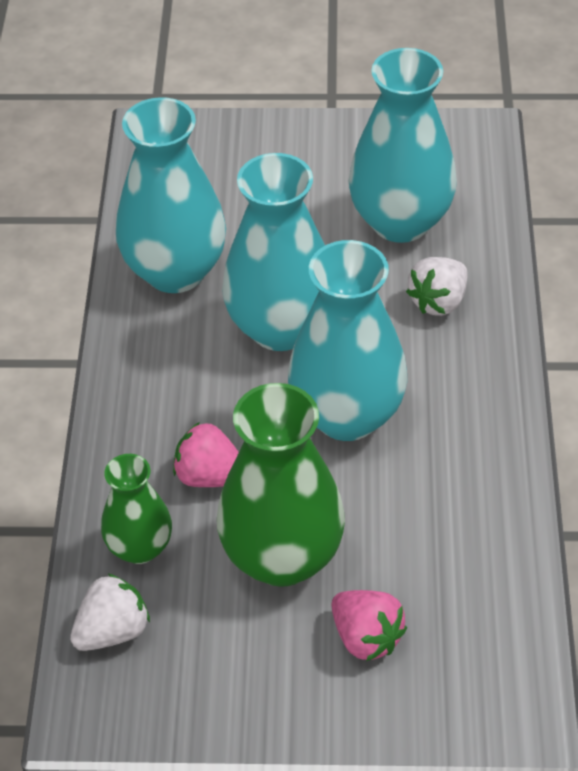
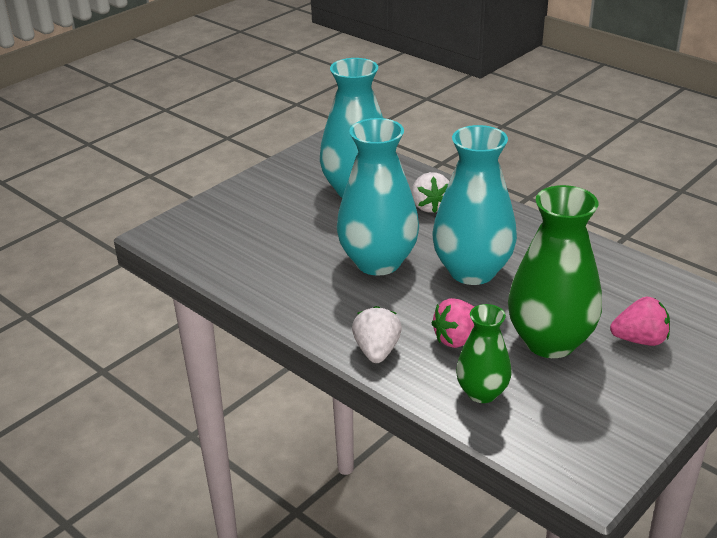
camera: 50 degrees left, 15 degrees down
(112, 631) = (537, 435): white strawberry -> white strawberry (377, 351)
(175, 271) = (281, 277): turquoise vase -> none

